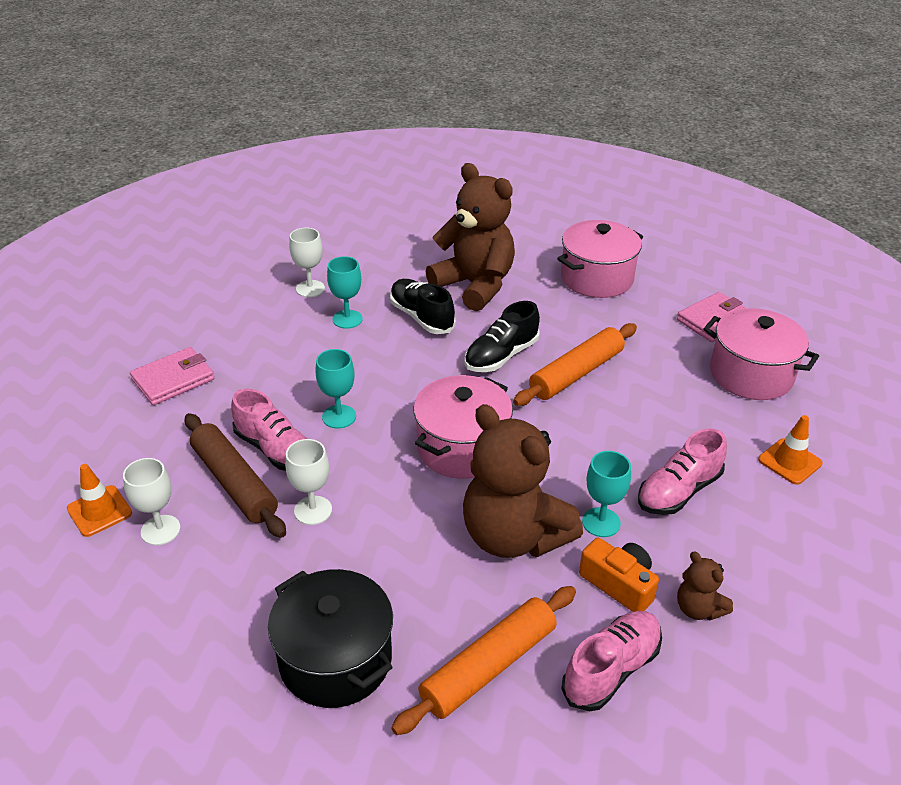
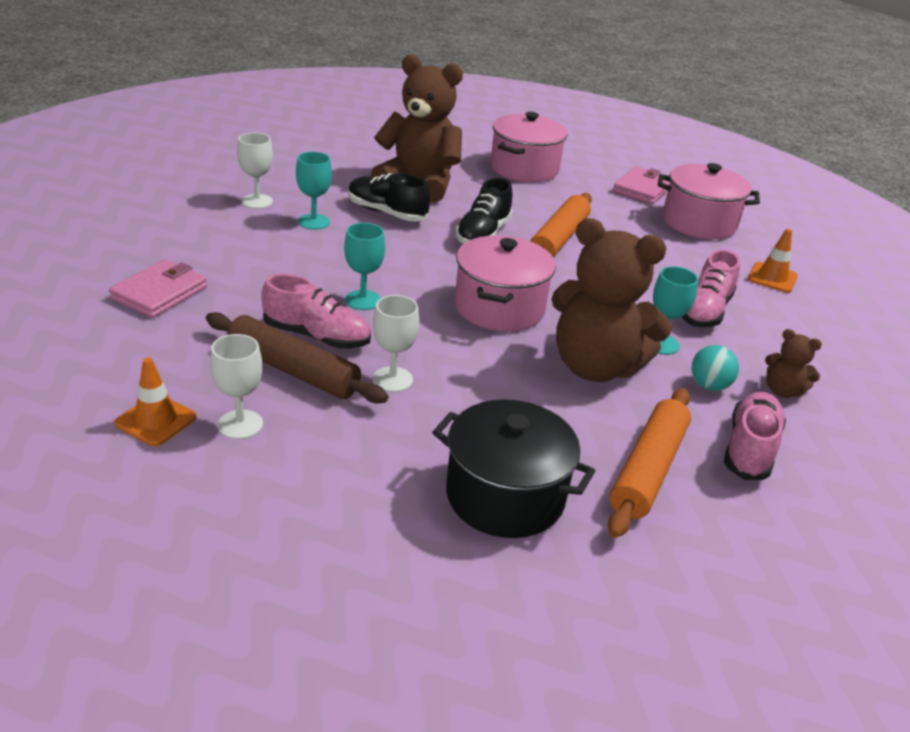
camera: 25 degrees left, 5 degrees down
(619, 584) = (709, 386): orange camera -> turquoise ball

